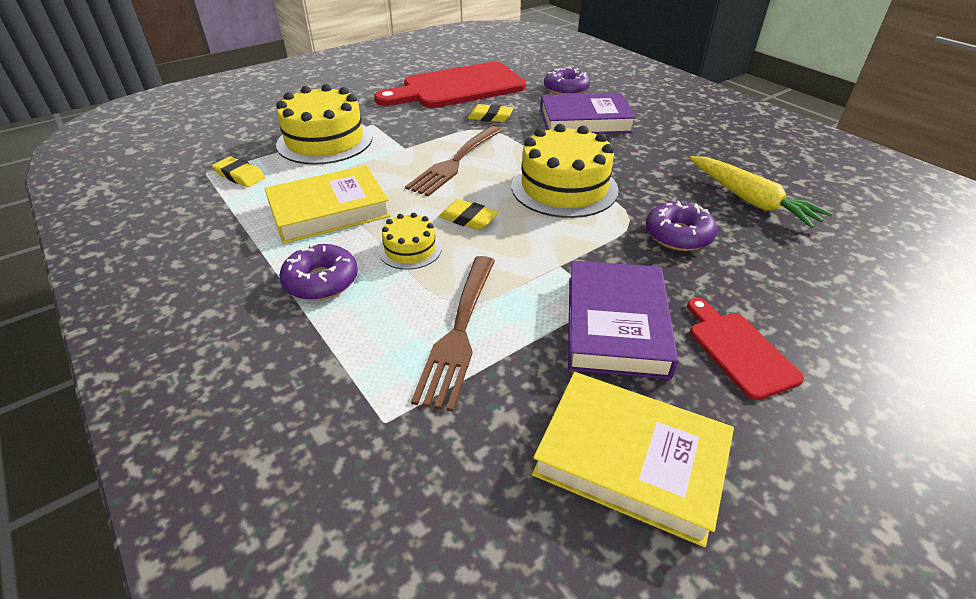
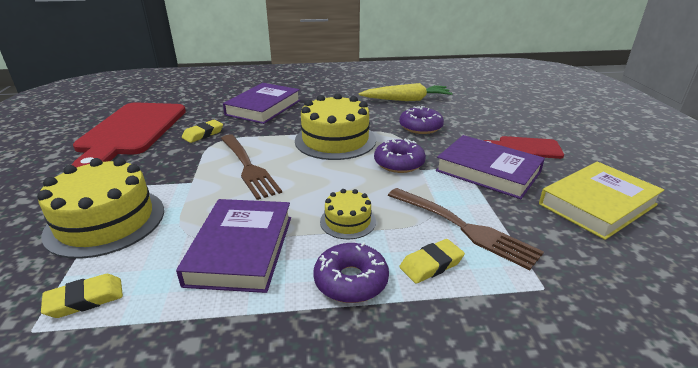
camera: 60 degrees left, 10 degrees down
(329, 210) = (241, 249): yellow book -> purple book
(468, 219) = (333, 185): yellow eraser -> yellow eraser (431, 264)
(566, 89) = (212, 99): purple donut -> purple donut (399, 163)

